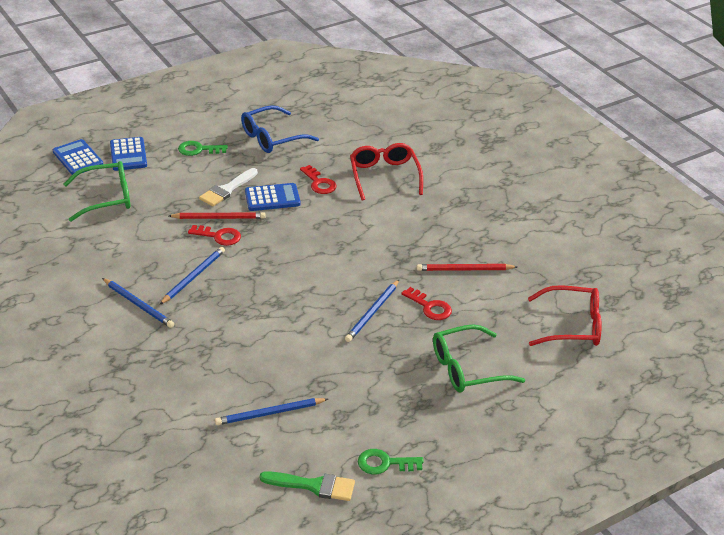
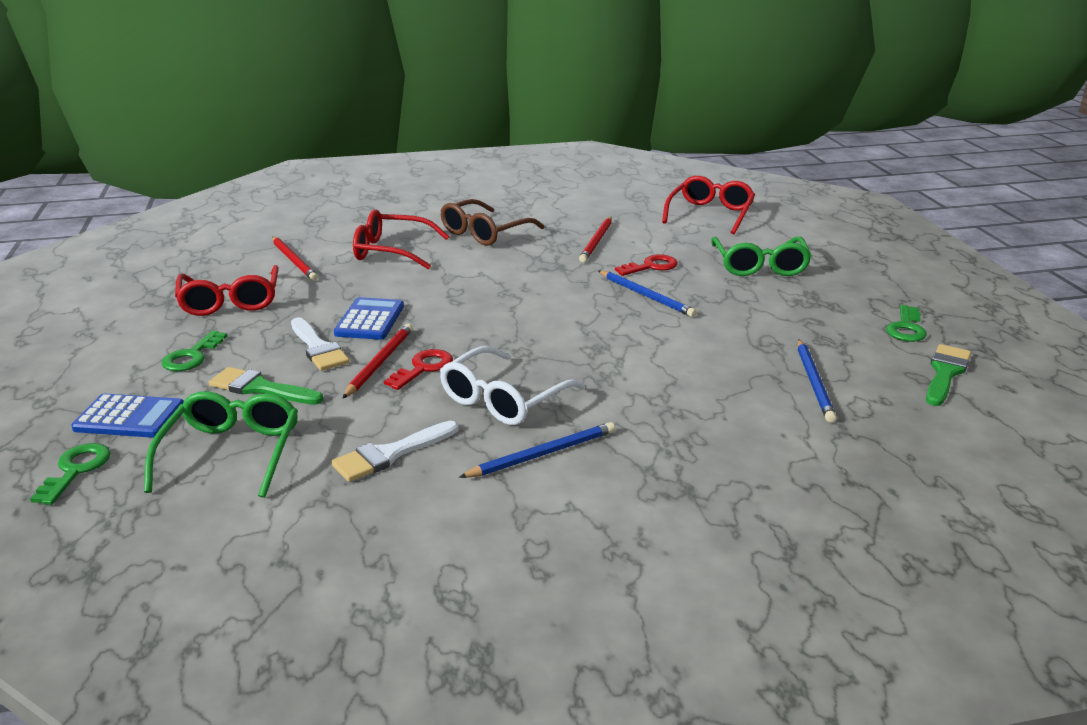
camera: 70 degrees left, 10 degrees down
(78, 158) = (76, 470): blue calculator -> green key
(121, 250) = (390, 454): none -> white brush
(173, 185) = (261, 388): none -> green brush
(193, 277) = (503, 399): blue pencil -> white glasses
(272, 138) = (230, 301): blue glasses -> red glasses
(319, 183) = (367, 287): red key -> none
(344, 141) = (294, 261): none -> red pencil
(446, 209) = (485, 233): none -> brown glasses

